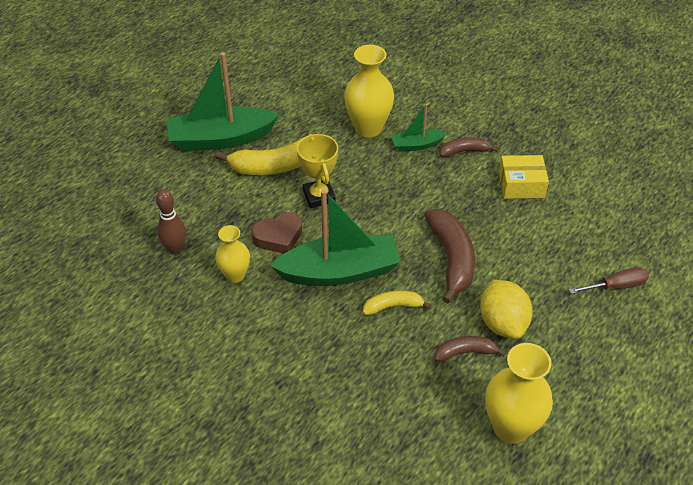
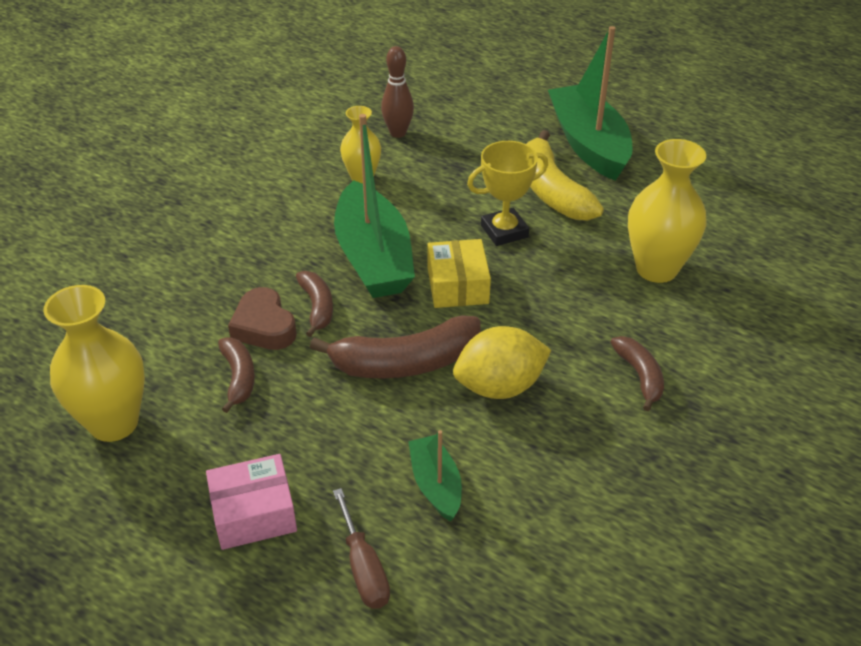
camera: 85 degrees right, 5 degrees down
(278, 237) = (426, 204): brown heart -> brown heart (264, 326)
(393, 306) = (317, 307): yellow banana -> brown banana
(416, 145) = (636, 321): green boat -> green boat (436, 485)
(502, 323) = (287, 418): yellow lemon -> yellow lemon (499, 386)
(521, 185) = (579, 447): yellow box -> yellow box (458, 285)
(583, 340) = (254, 513): none -> pink box

